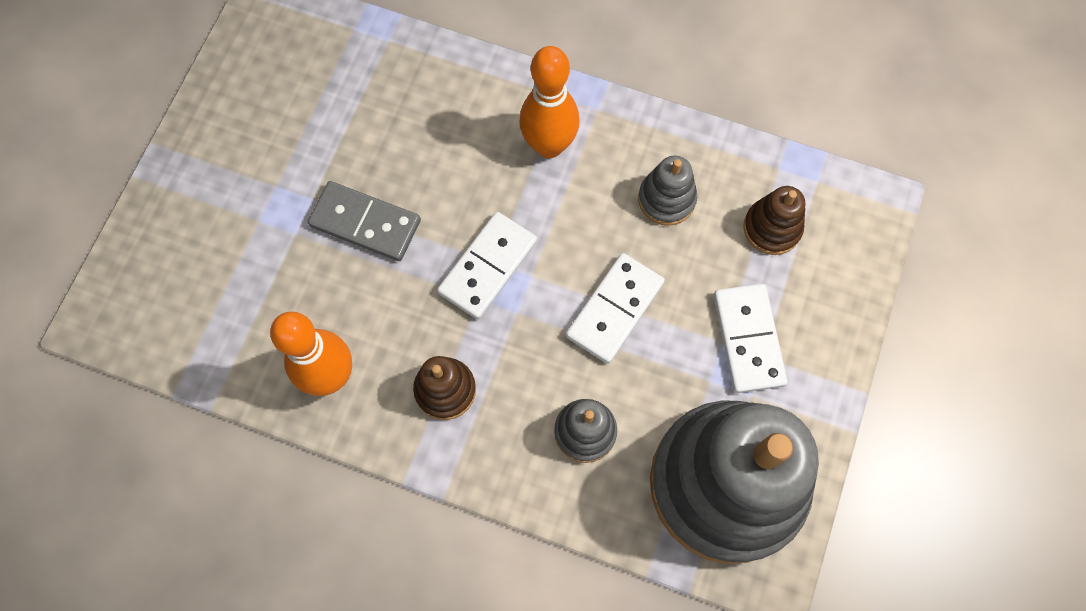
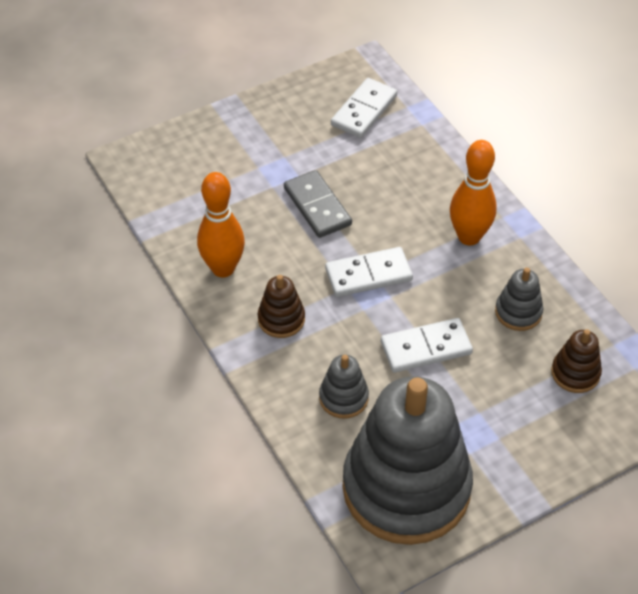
camera: 40 degrees right, 20 degrees down
(748, 339) = (498, 422): white domino -> white domino (364, 111)

